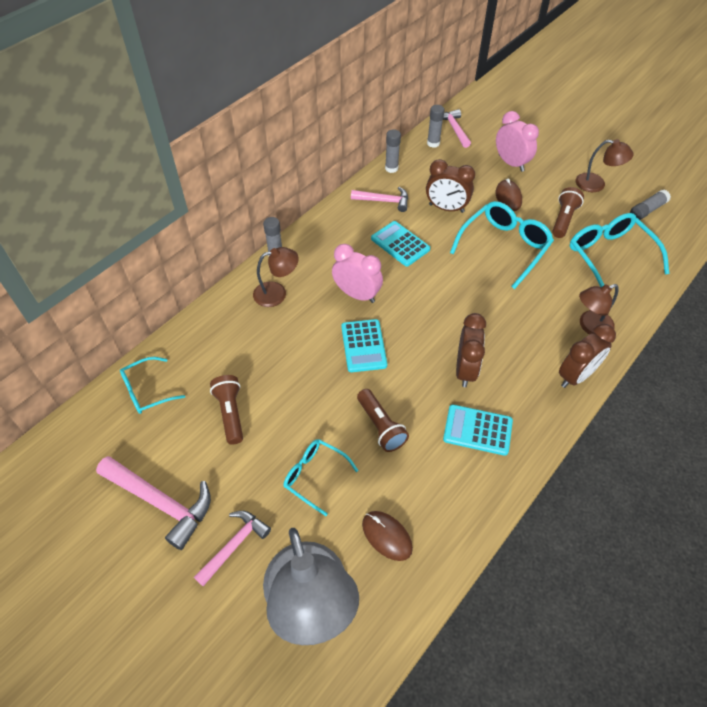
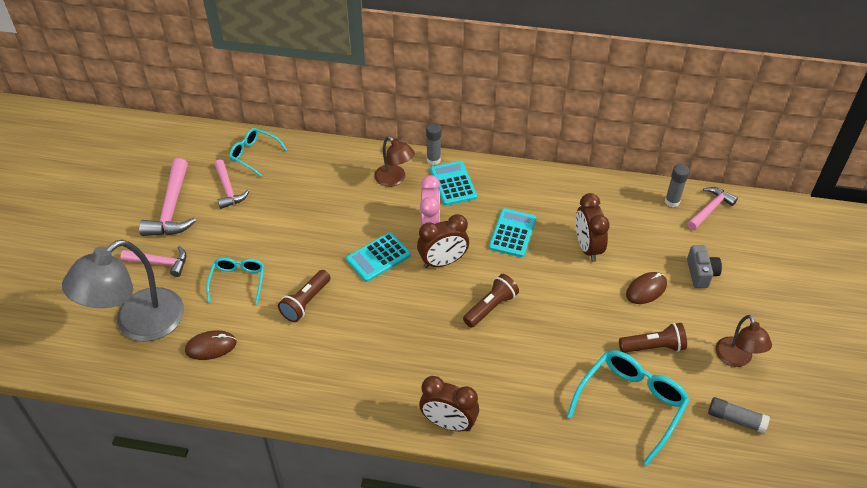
camera: 60 degrees right, 5 degrees down
(230, 413) = (263, 208): brown flashlight -> brown flashlight (490, 307)
(384, 201) = (558, 199): pink hammer -> pink hammer (228, 189)
(387, 536) = (211, 347): brown mouse -> brown mouse turned 60 degrees clockwise
(391, 168) = (606, 186): grey glue stick -> none
(465, 370) = (399, 336): brown clock -> brown clock (443, 262)
(477, 430) = (341, 369): turquoise calculator -> turquoise calculator (453, 183)
(504, 247) = (571, 311): turquoise glasses -> none
(511, 163) = (701, 273): pink clock -> grey camera
(590, 326) = (519, 416): brown lamp -> none

